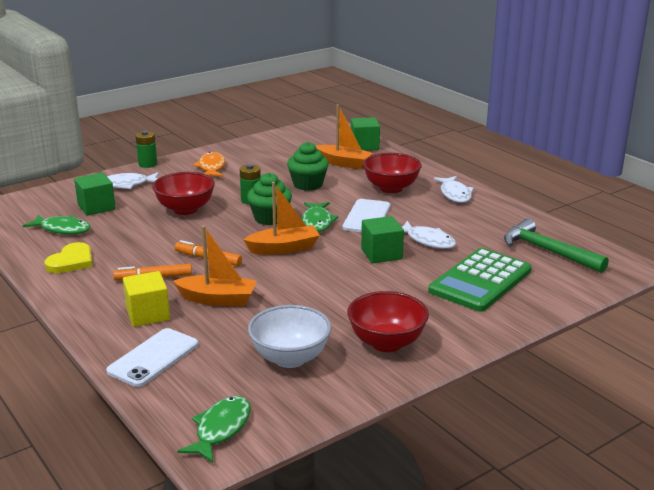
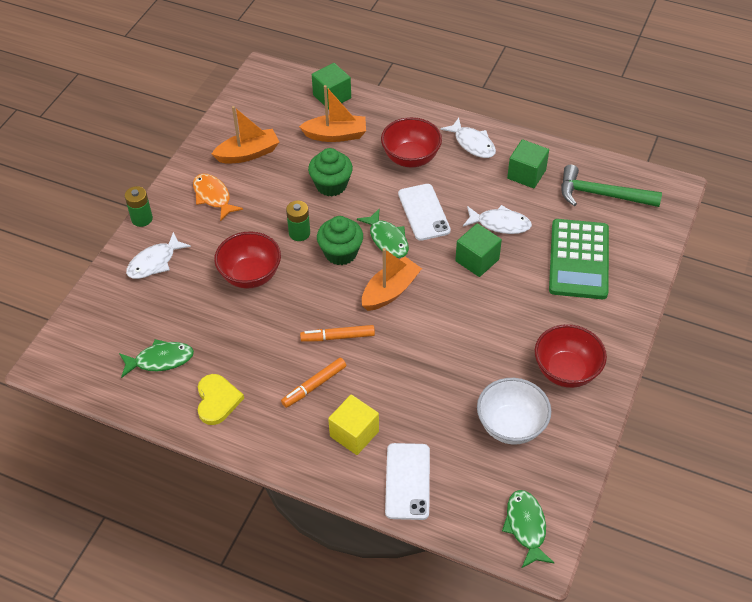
camera: 30 degrees left, 25 degrees up
(96, 207) = (159, 311): green cube -> green cube (526, 174)
(217, 299) = (394, 386): orange boat -> orange boat (248, 154)

